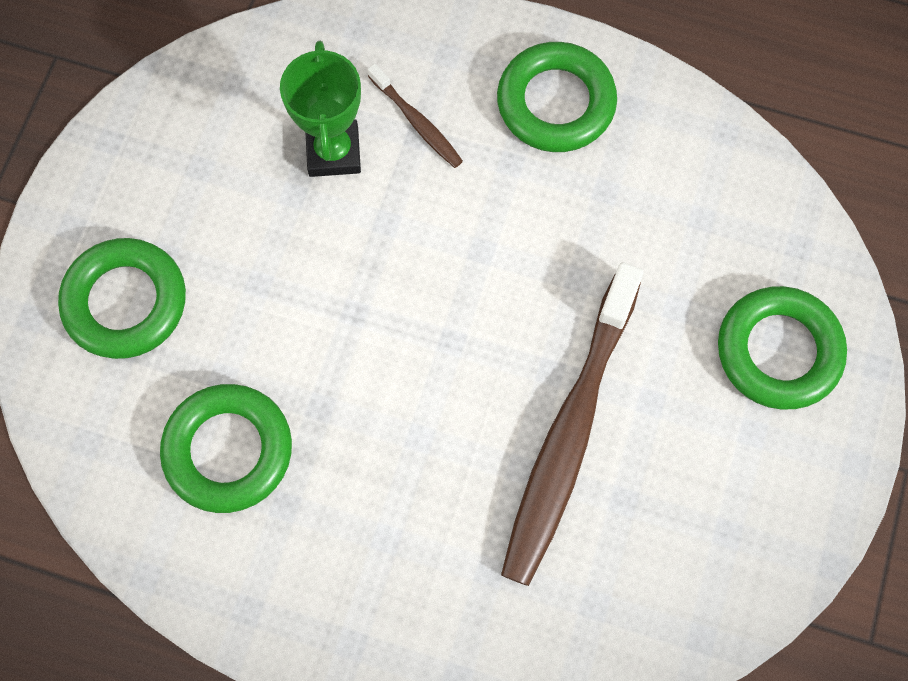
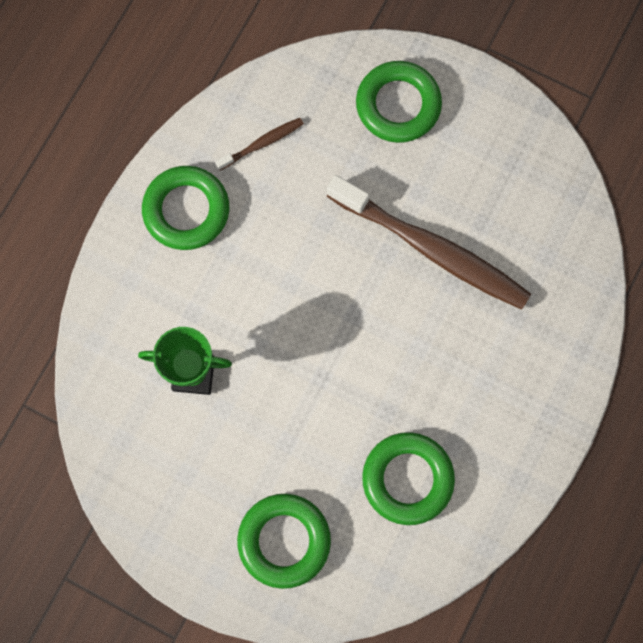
camera: 80 degrees left, 5 degrees up
(417, 122) = (181, 310): brown toothbrush -> brown toothbrush (262, 143)

